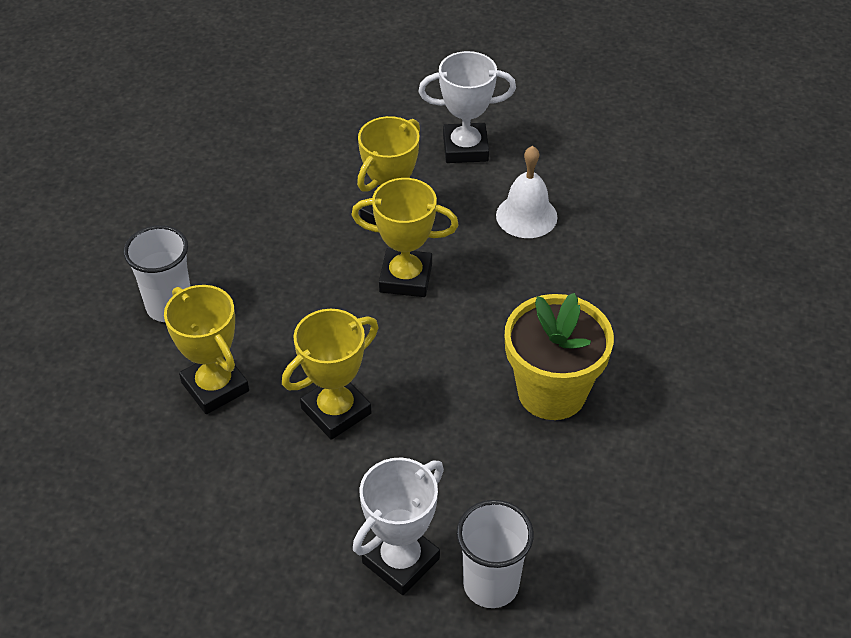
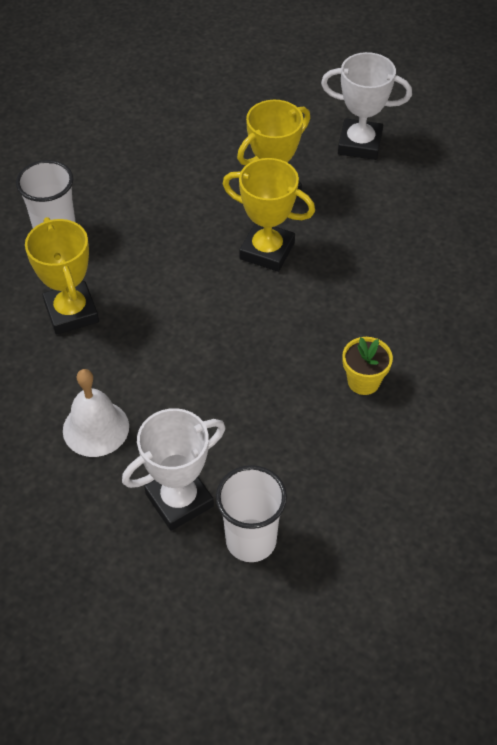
camera: 15 degrees right, 5 degrees up
(336, 411) = (167, 356): yellow trophy -> none
(526, 216) = (395, 216): white bell -> white bell (96, 428)
(551, 392) = (363, 381): yellow flower pot -> yellow flower pot, size x0.51

